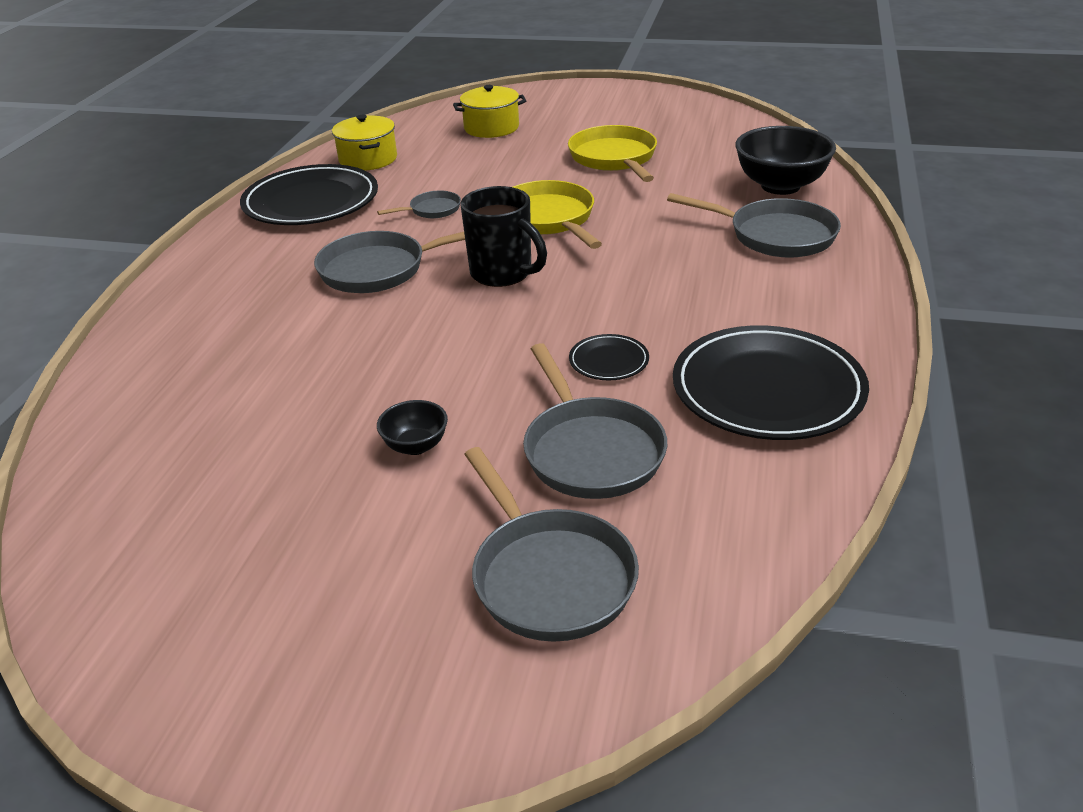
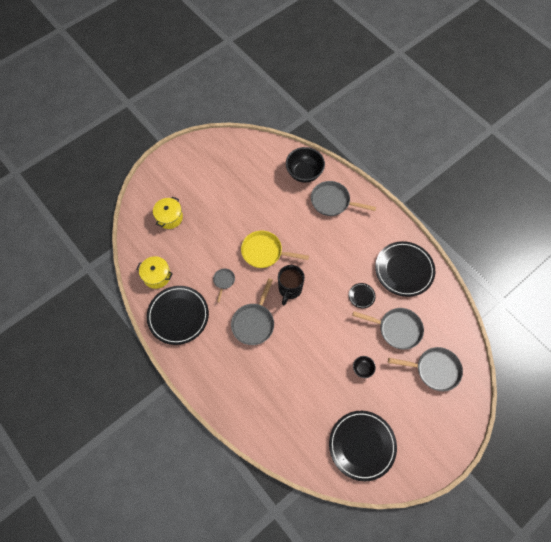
camera: 55 degrees left, 30 degrees up
(189, 541) = (362, 445): none -> black plate
(503, 274) = (289, 289): black mug -> black mug turned 120 degrees clockwise
(614, 158) = (237, 200): yellow pan -> none
(775, 235) = (332, 201): grey pan -> grey pan turned 135 degrees counterclockwise

